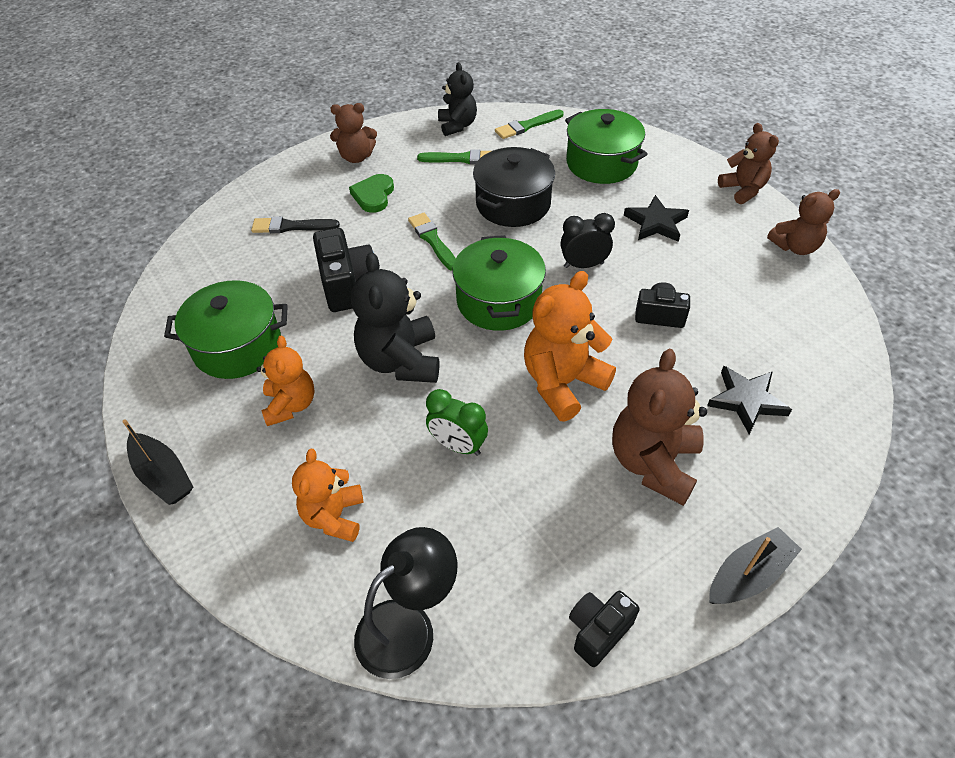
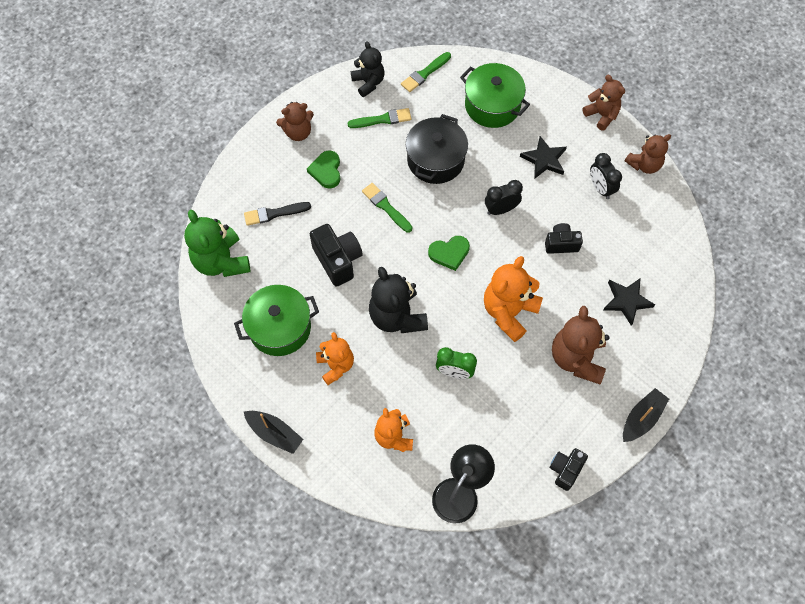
camera: 15 degrees left, 15 degrees up
(203, 263) = (221, 261): none -> green teddy bear
(498, 301) = (449, 253): green pot -> green heart
(728, 263) = (600, 188): none -> black clock

